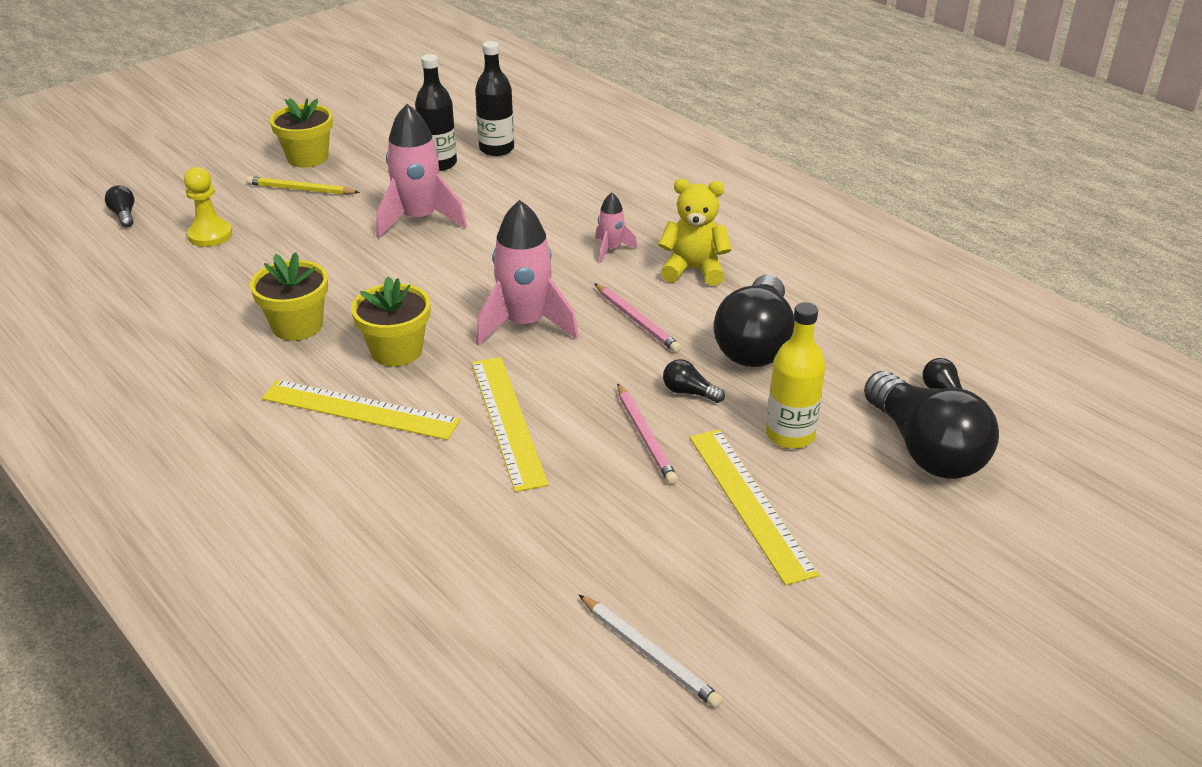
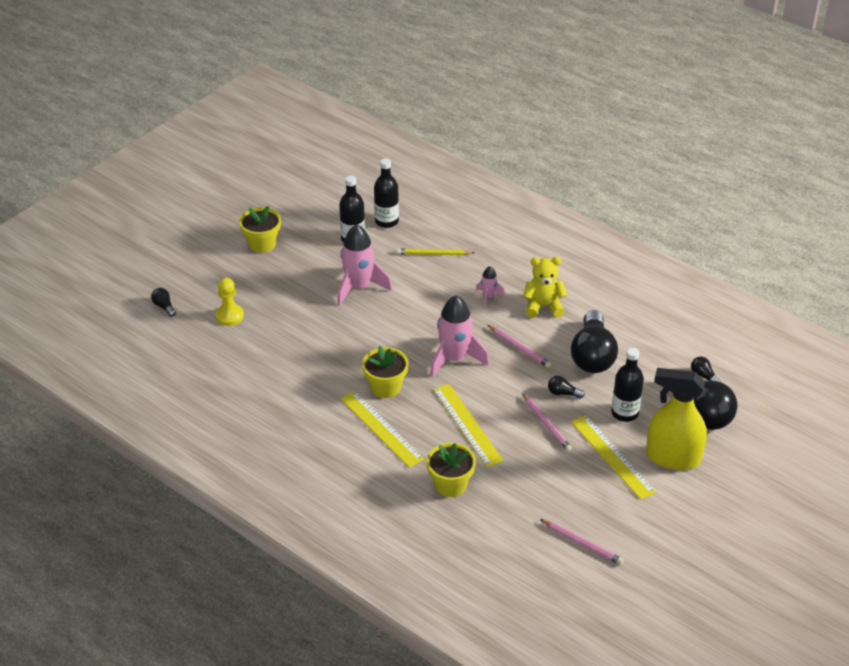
camera: 10 degrees left, 5 degrees up
(297, 326) = (318, 377): yellow flower pot -> yellow flower pot (450, 484)
(301, 189) = (270, 271): yellow pencil -> yellow pencil (433, 254)
(360, 409) = (381, 428): yellow ruler -> yellow ruler turned 45 degrees clockwise
(648, 653) = (582, 543): white pencil -> pink pencil
(790, 435) = (624, 413): yellow bottle -> black bottle
(863, 518) = (672, 457): none -> yellow spray bottle

